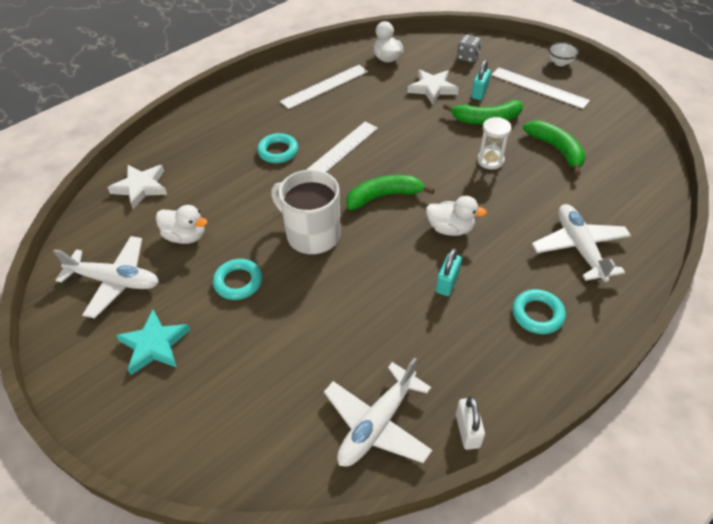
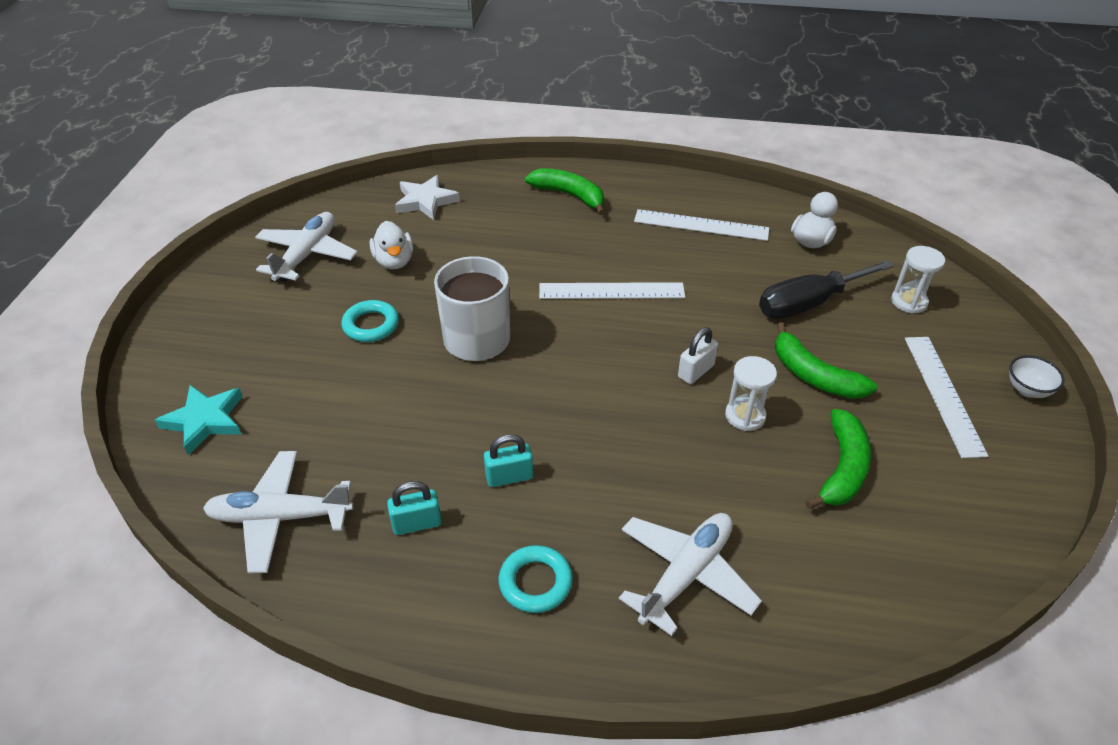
camera: 50 degrees right, 5 degrees down
(115, 281) = (307, 255): white plane -> white plane turned 135 degrees counterclockwise
(154, 345) = (259, 318): turquoise star -> turquoise star (205, 421)
(278, 151) = (565, 251): turquoise ring -> none
(384, 196) = (585, 359): green banana -> green banana (570, 195)
(432, 88) = (808, 303): white star -> black screwdriver
(450, 229) = (593, 438): white duck -> none
(467, 57) = (909, 302): grey dice -> white hourglass
(467, 430) = (322, 596): white padlock -> white padlock (696, 371)
(479, 93) = (856, 345): turquoise padlock -> turquoise padlock (417, 523)

